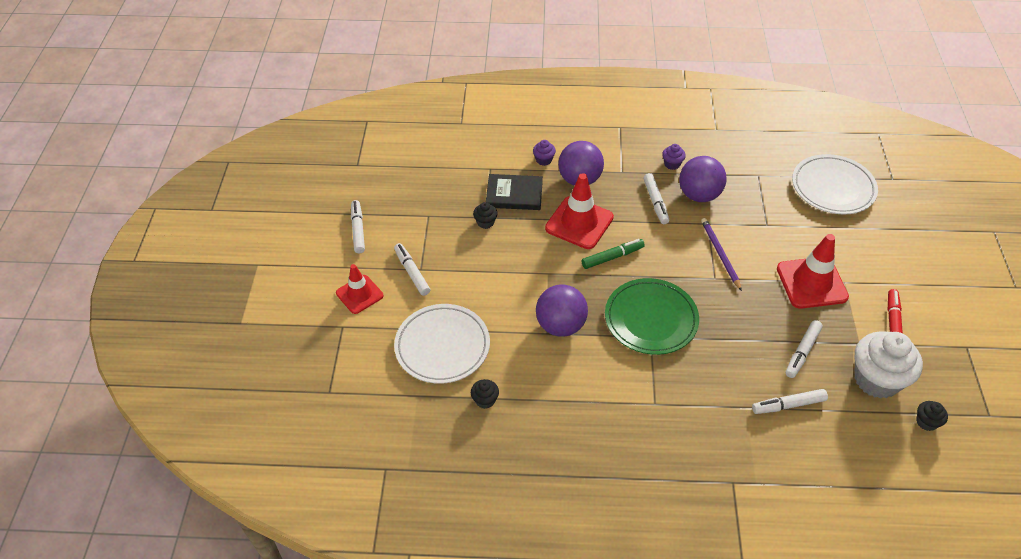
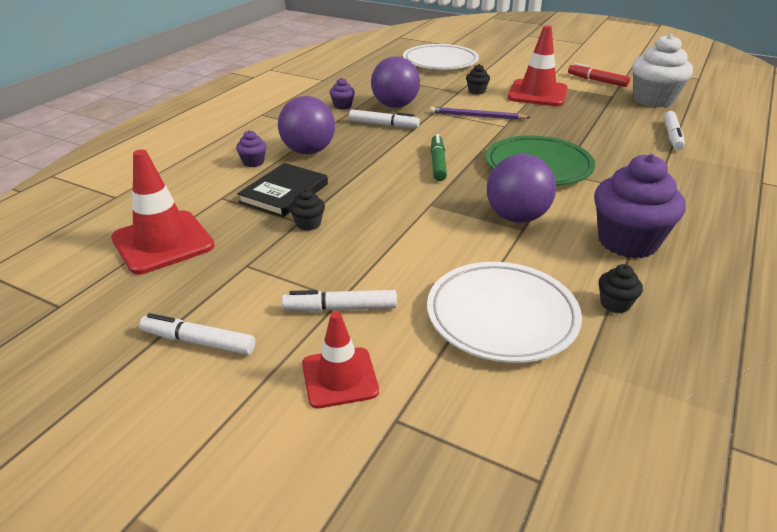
camera: 65 degrees left, 15 degrees down
(566, 396) = (627, 242): none -> purple cupcake
(579, 223) = (371, 167): red traffic cone -> red traffic cone (163, 242)
(802, 352) = (613, 116): white marker -> none
(926, 422) = (701, 96): black cupcake -> black cupcake (476, 91)

